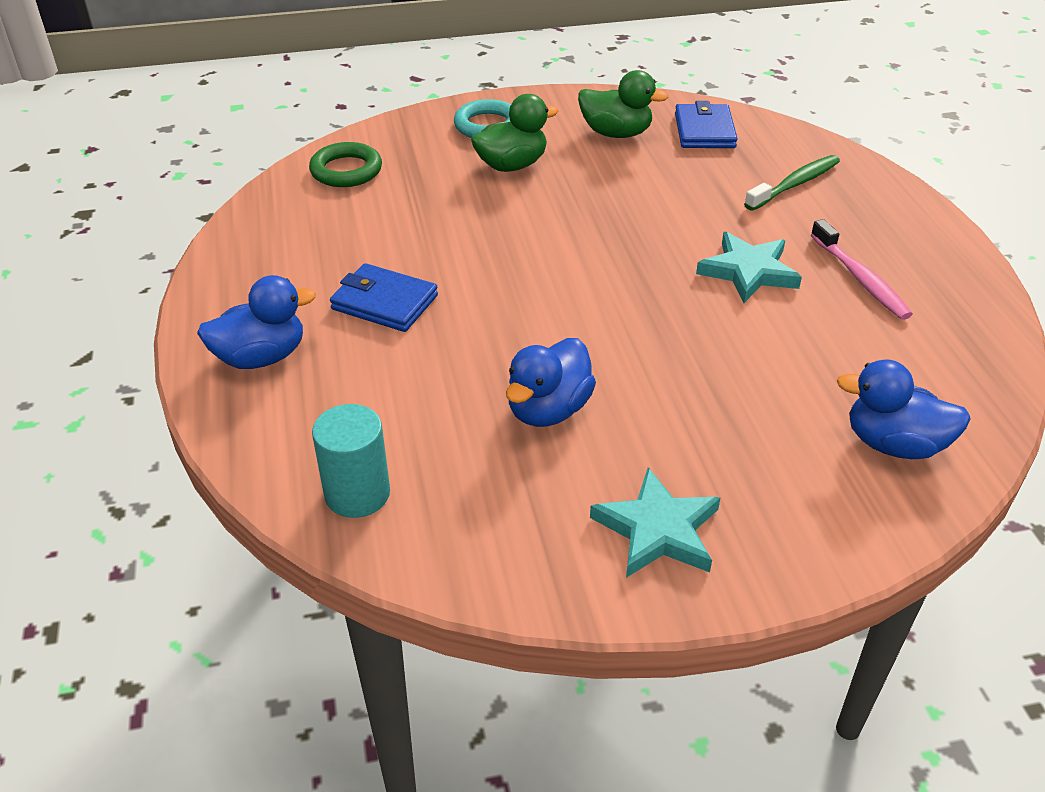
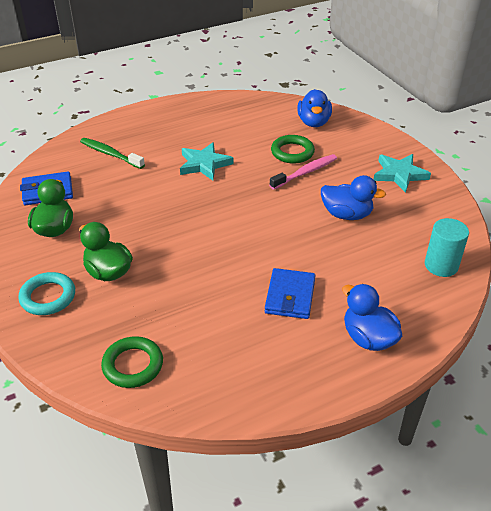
camera: 105 degrees left, 0 degrees up
(772, 385) = (292, 152): none -> green ring
(860, 279) = (198, 132): pink toothbrush -> pink toothbrush (305, 172)

